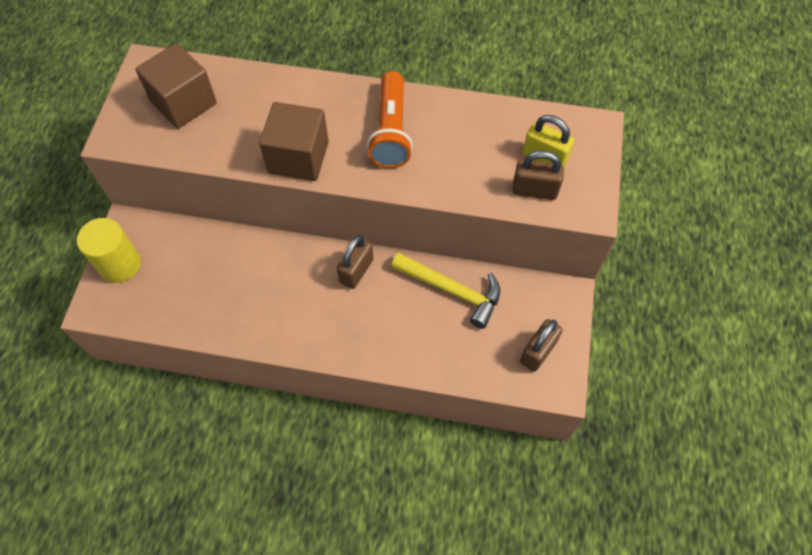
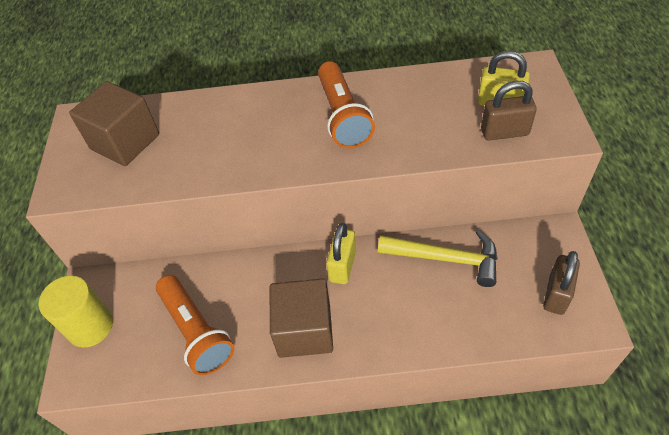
camera: 10 degrees left, 10 degrees down
(209, 295) = (196, 331): none -> orange flashlight
(298, 157) = (259, 161): brown cube -> brown cube (304, 330)
(356, 271) = (342, 266): brown padlock -> yellow padlock

